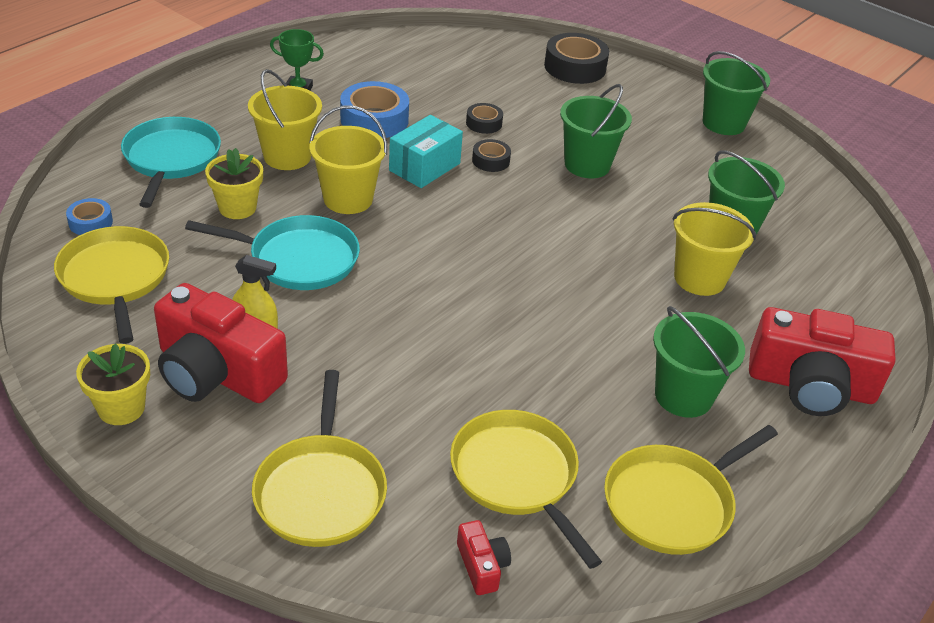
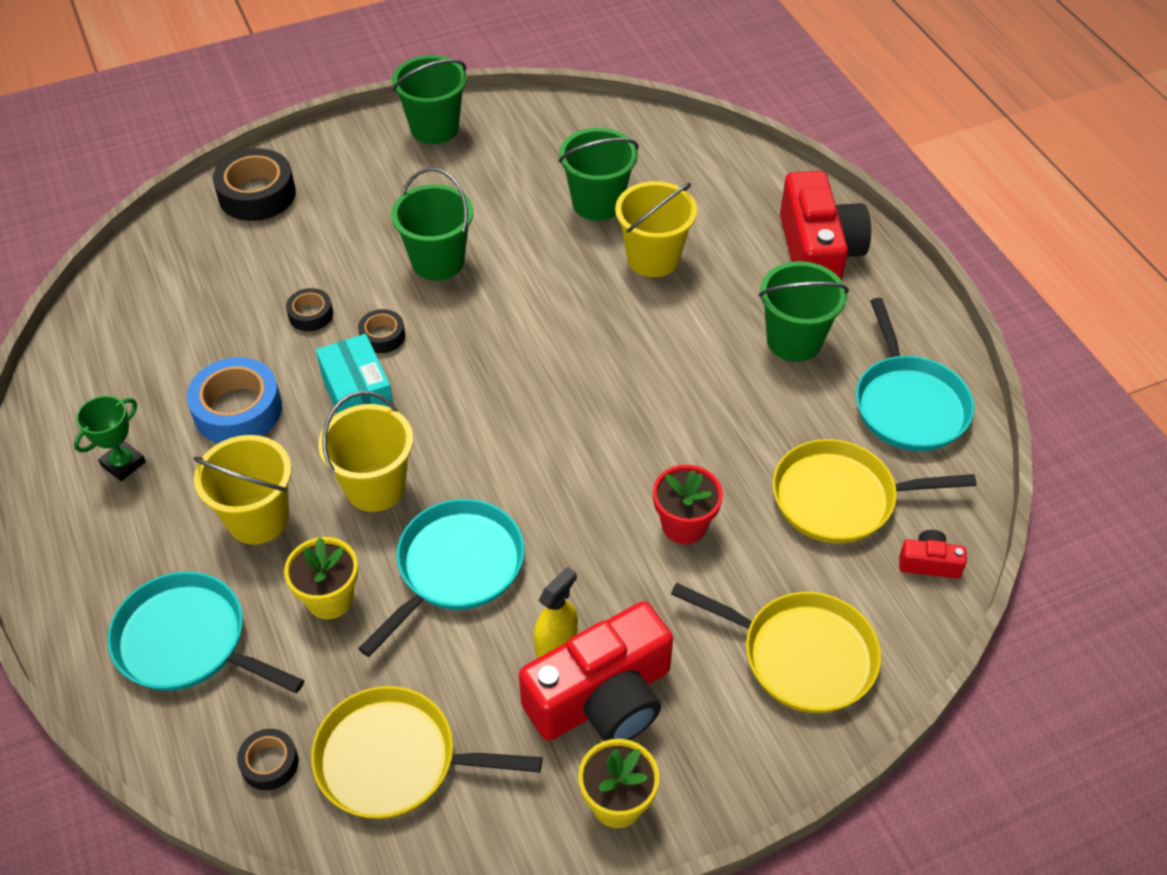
camera: 60 degrees left, 10 degrees up
(90, 222) = (269, 763): blue tape -> black tape
(417, 376) = (684, 525): none -> red flower pot
(672, 503) = (908, 405): yellow pan -> turquoise pan
(810, 385) = (818, 253): red camera -> red camera turned 45 degrees counterclockwise

